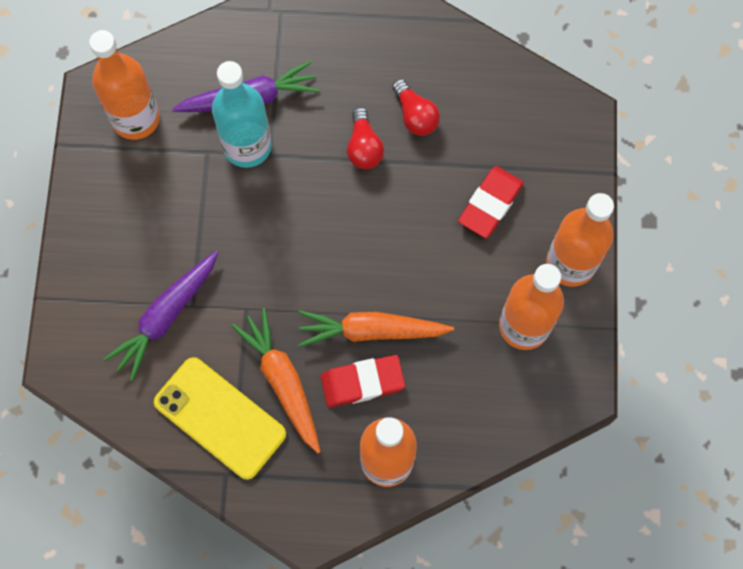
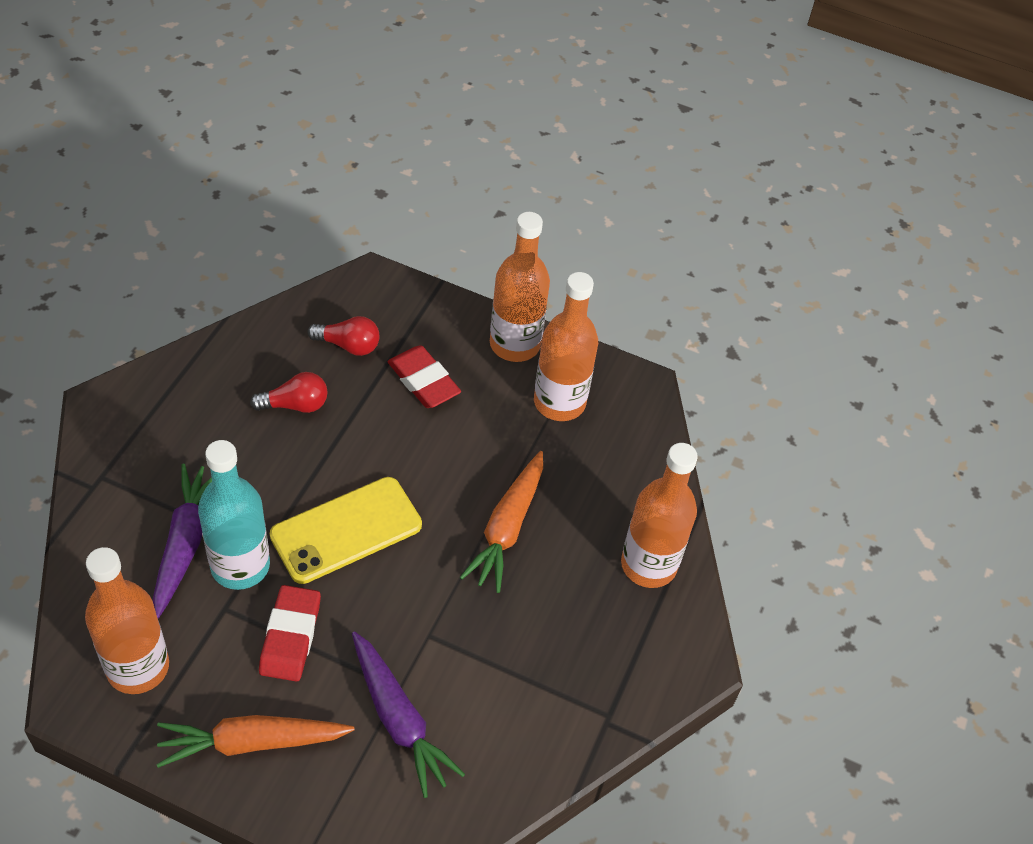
camera: 75 degrees left, 20 degrees down
(220, 418) = (541, 705): yellow phone -> yellow phone (346, 530)
(282, 381) = (526, 629): orange carrot -> orange carrot (252, 742)
(362, 382) = (558, 556): red eraser -> red eraser (290, 636)
(364, 147) = (304, 460): red light bulb -> red light bulb (348, 345)

